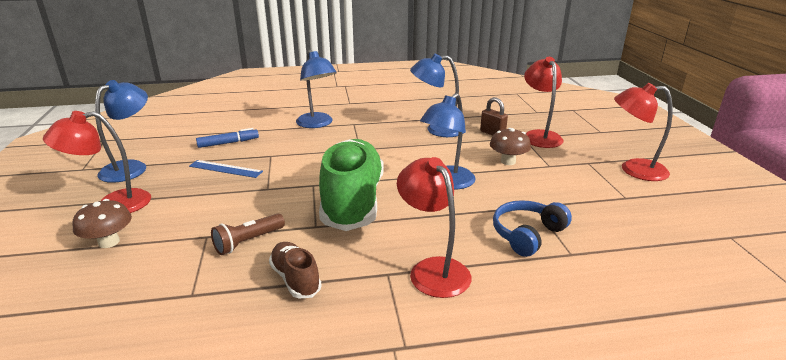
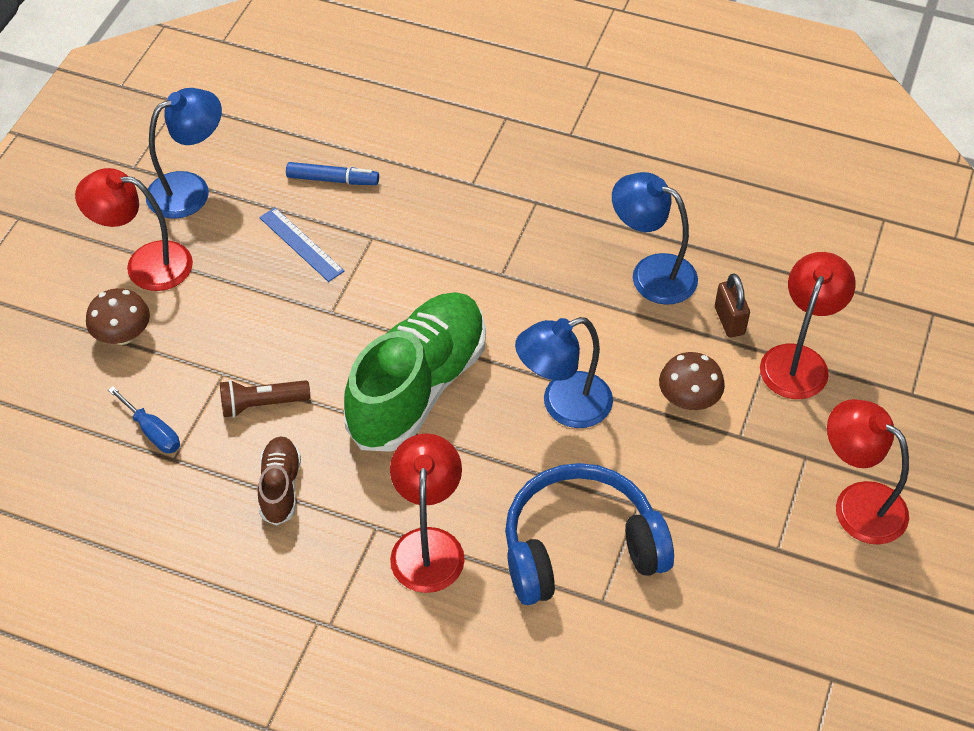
camera: 30 degrees right, 25 degrees up
(163, 285) = (153, 432): none -> blue screwdriver
(317, 124) = (482, 179): blue lamp -> none
(527, 234) = (580, 547): blue headphones -> blue headphones, size x1.59

